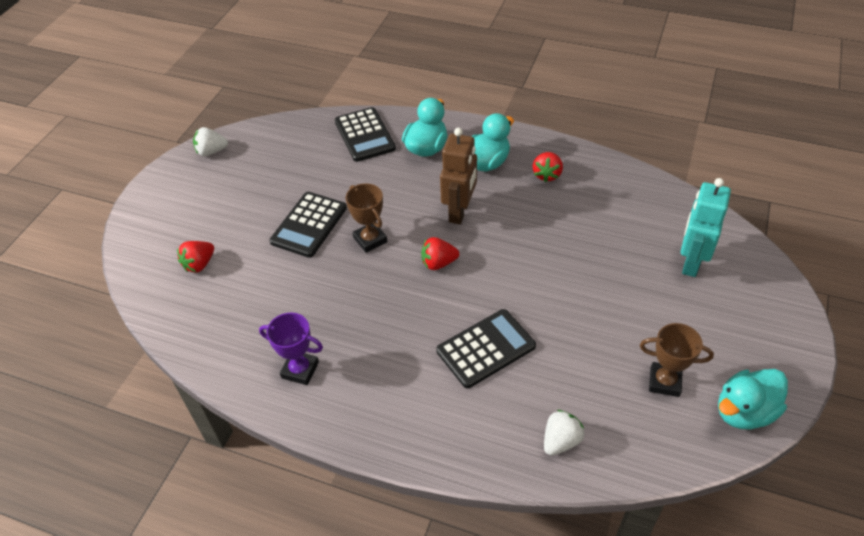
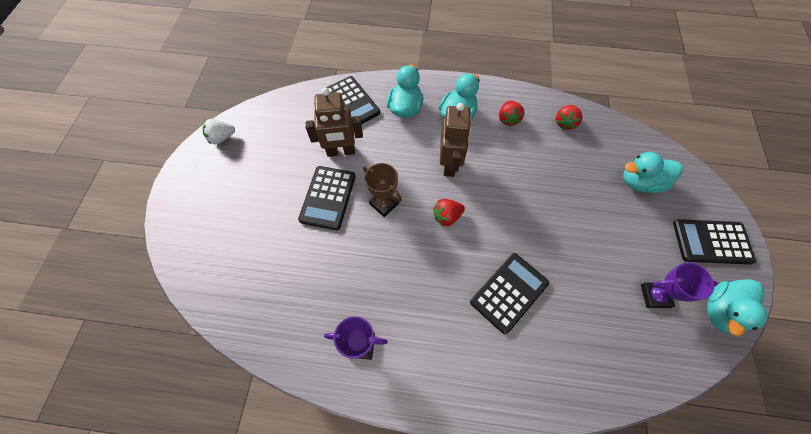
camera: 15 degrees left, 15 degrees up
(199, 264) = (242, 254): red strawberry -> red strawberry (565, 123)
(338, 182) = (341, 152): none -> brown robot
(560, 441) = (594, 369): white strawberry -> none
(664, 382) = (655, 296): brown trophy -> purple trophy
(691, 262) = (640, 182): turquoise robot -> turquoise duck
(761, 338) = (711, 242): none -> black calculator

